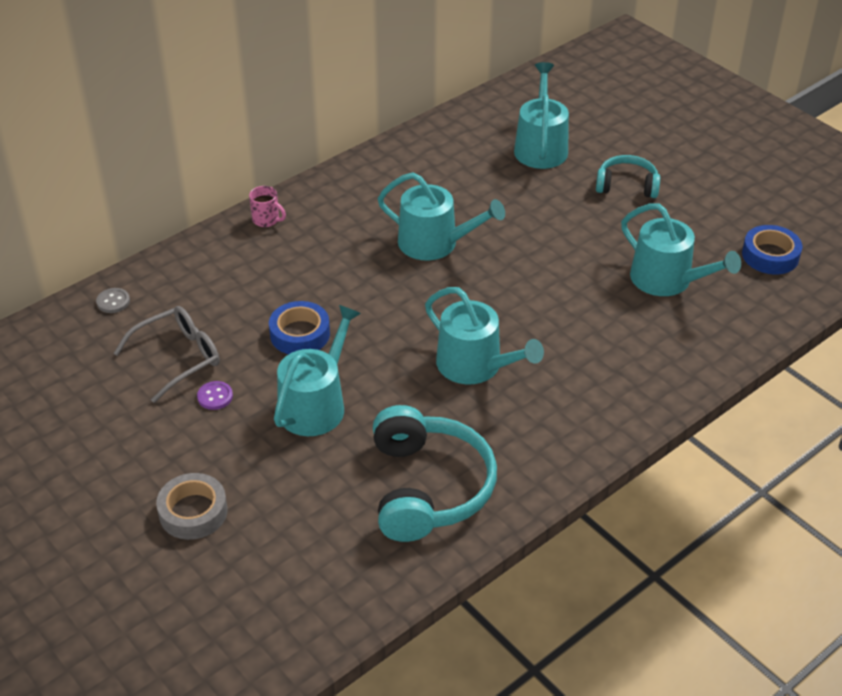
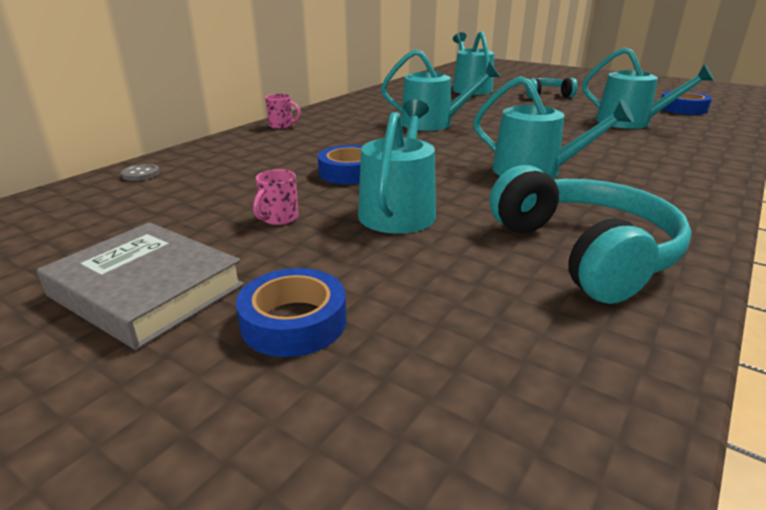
camera: 15 degrees left, 15 degrees down
(107, 463) = (147, 290): none -> grey book
(178, 358) = (224, 198): grey glasses -> none
(193, 512) = (294, 322): grey tape -> blue tape
(215, 396) = (278, 218): purple button -> pink mug

